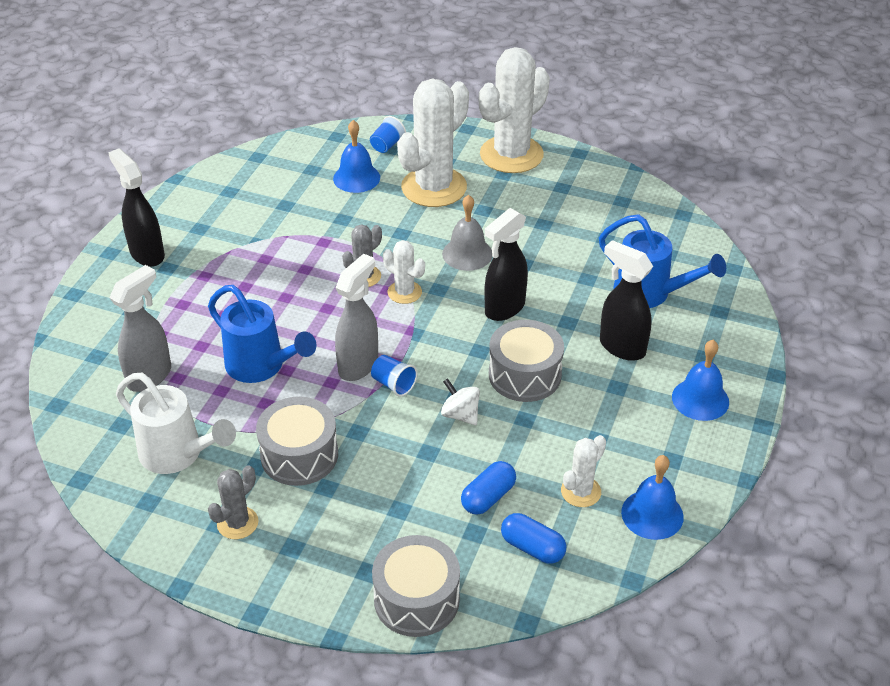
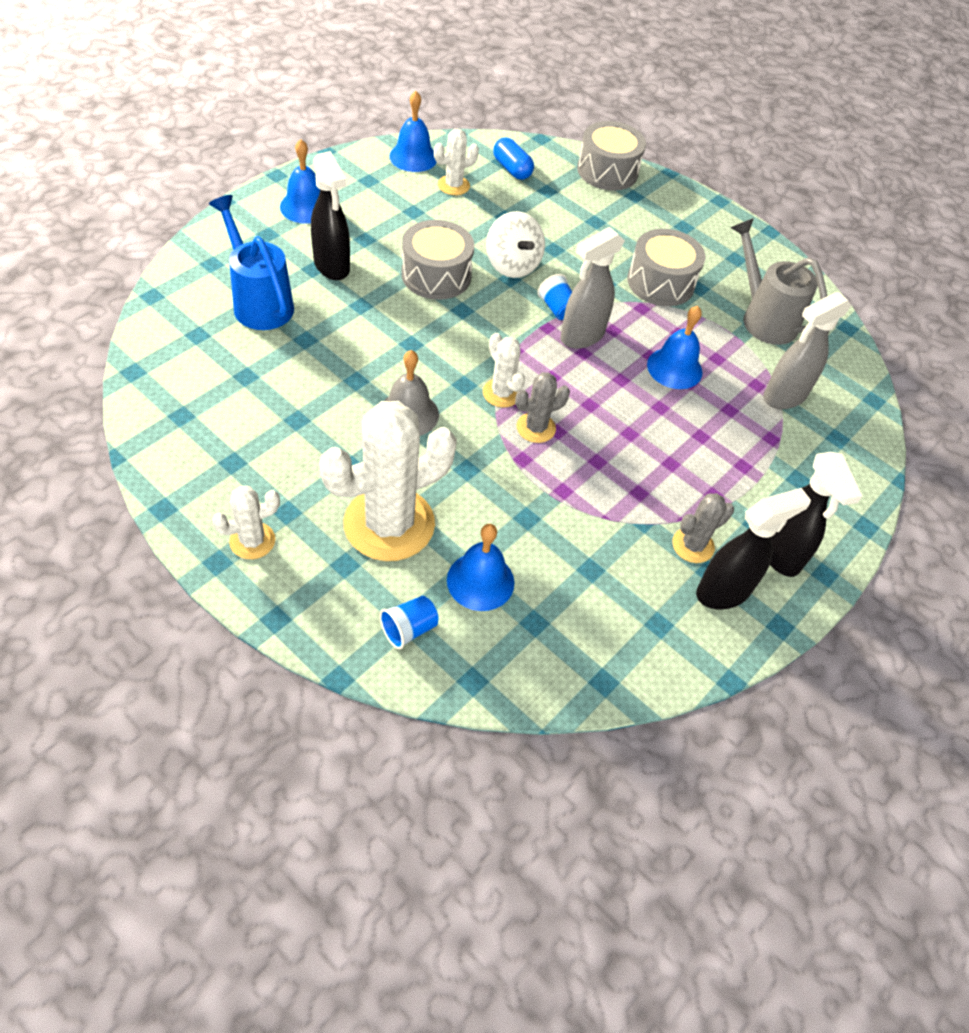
camera: 165 degrees left, 10 degrees up
(177, 454) = (763, 318): white watering can -> grey watering can
(237, 523) = (722, 254): grey cactus -> grey cactus (693, 545)
(261, 366) = (674, 368): blue watering can -> blue bell
(460, 414) = (512, 265): white spinning top -> white spinning top, size x1.51
(488, 497) = (524, 205): blue capsule -> none
(504, 308) = (412, 339): black spray bottle -> black spray bottle (724, 591)
(511, 155) = (252, 541): white cactus -> white cactus, size x0.48

